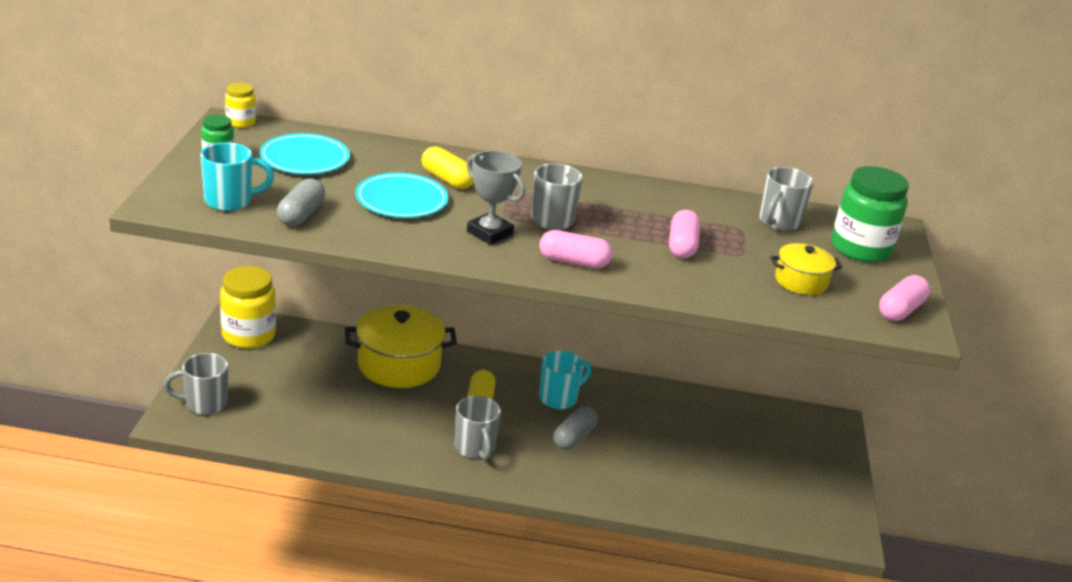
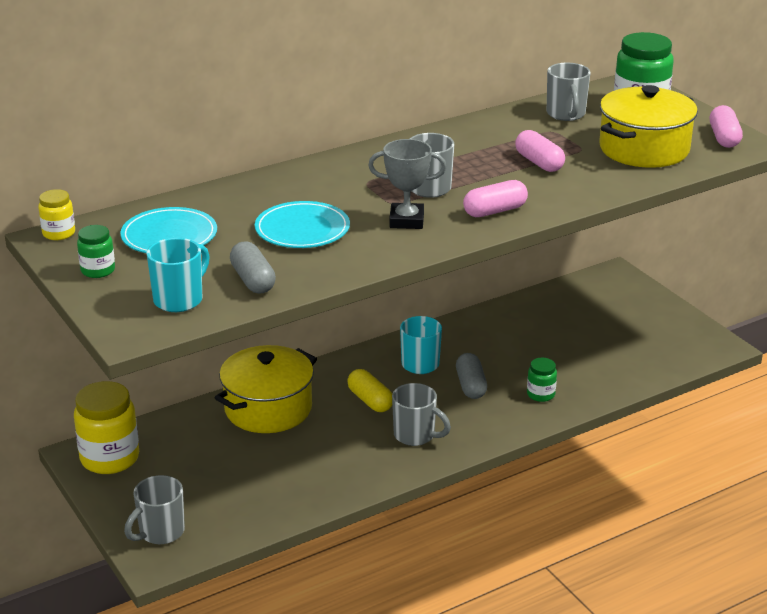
camera: 35 degrees left, 0 degrees up
(447, 179) = (305, 196): yellow capsule -> none
(621, 478) = (541, 394): none -> green jar
(801, 281) = (644, 149): yellow pot -> yellow pot, size x1.88

